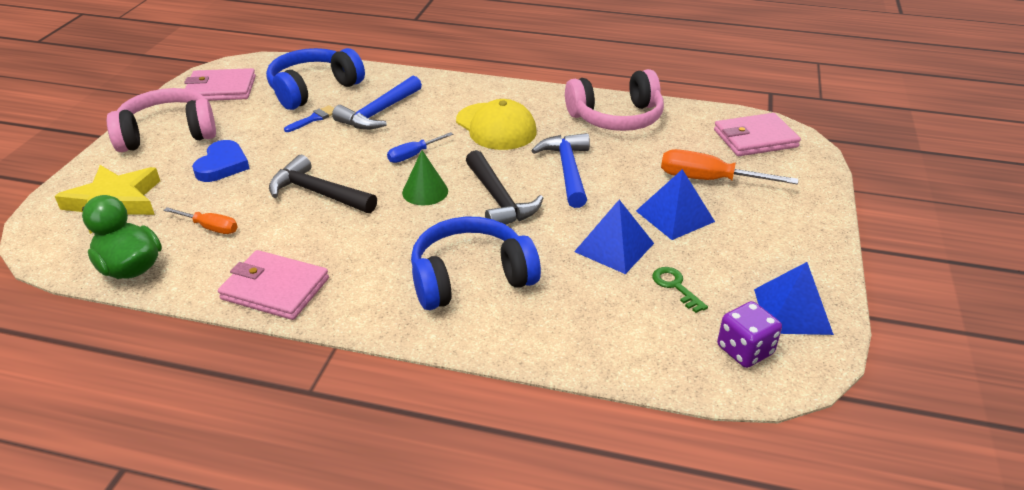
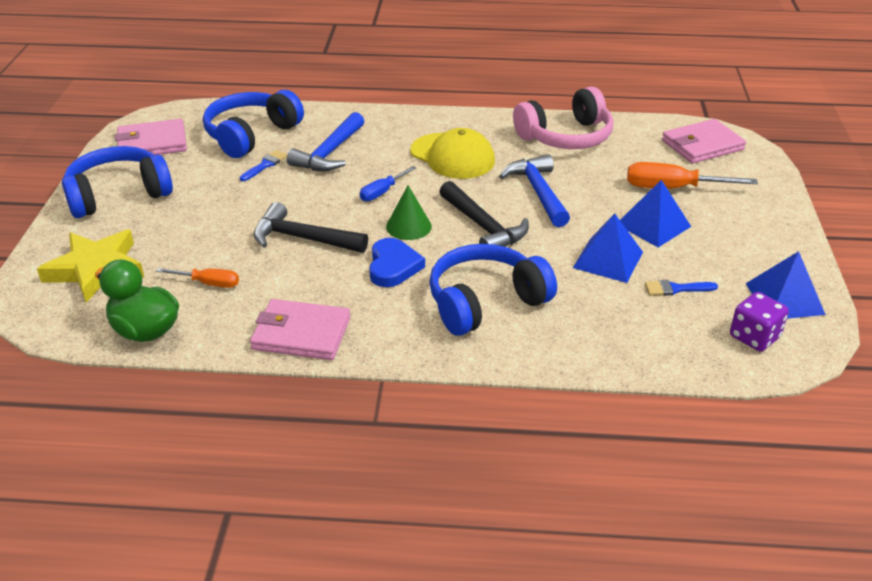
camera: 10 degrees left, 0 degrees up
(168, 134) = (118, 194): pink headphones -> blue headphones
(222, 165) = (191, 221): blue heart -> blue heart (393, 266)
(675, 286) = (676, 289): green key -> blue brush

